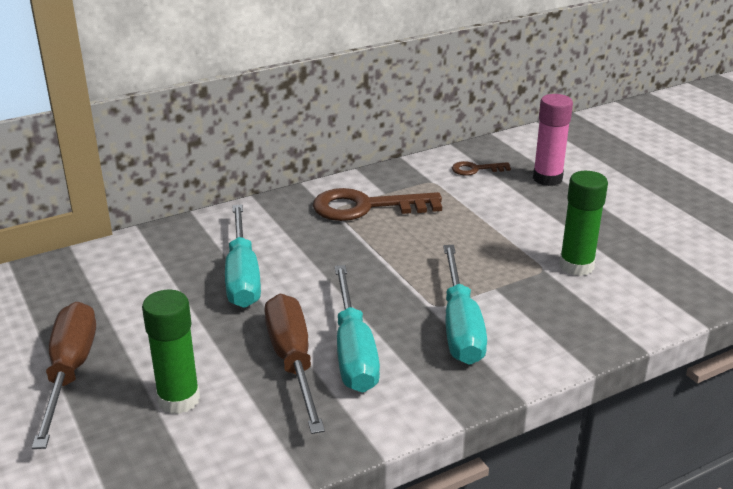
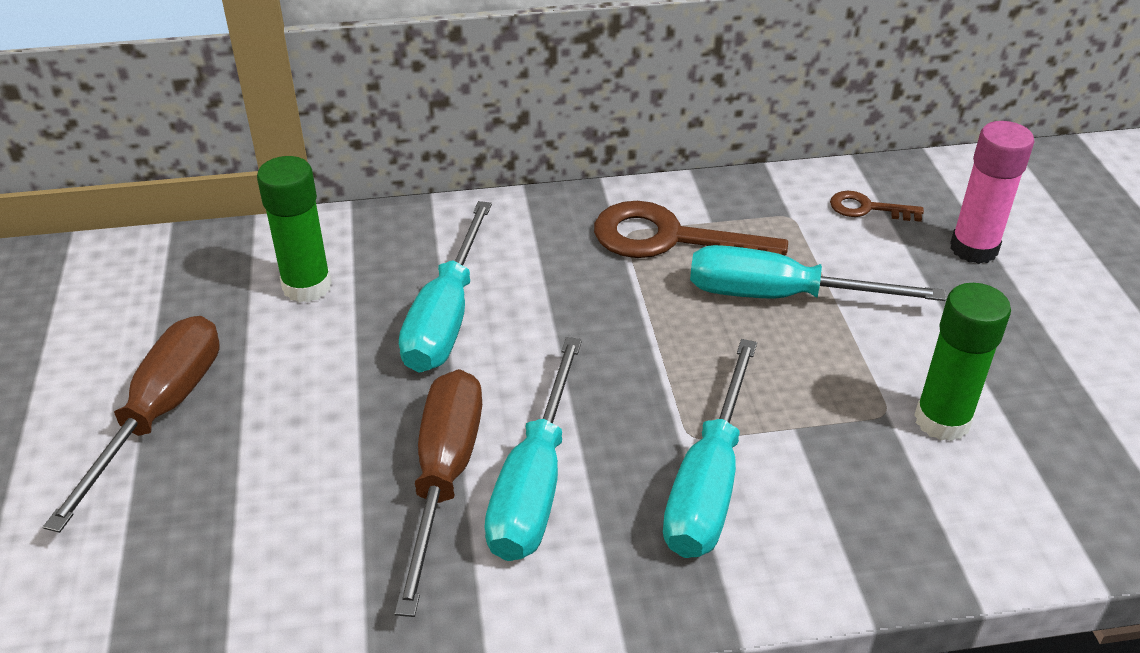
camera: 20 degrees right, 10 degrees up
(178, 399) = (269, 496): green glue stick -> green glue stick (307, 286)
(449, 223) = (780, 296): none -> turquoise screwdriver

